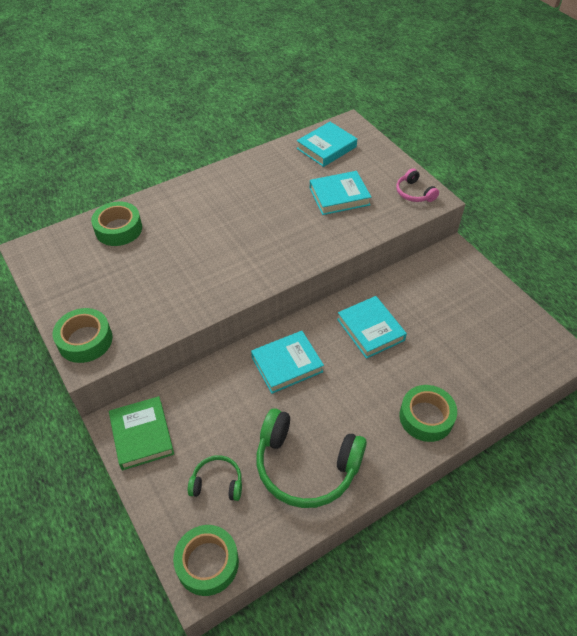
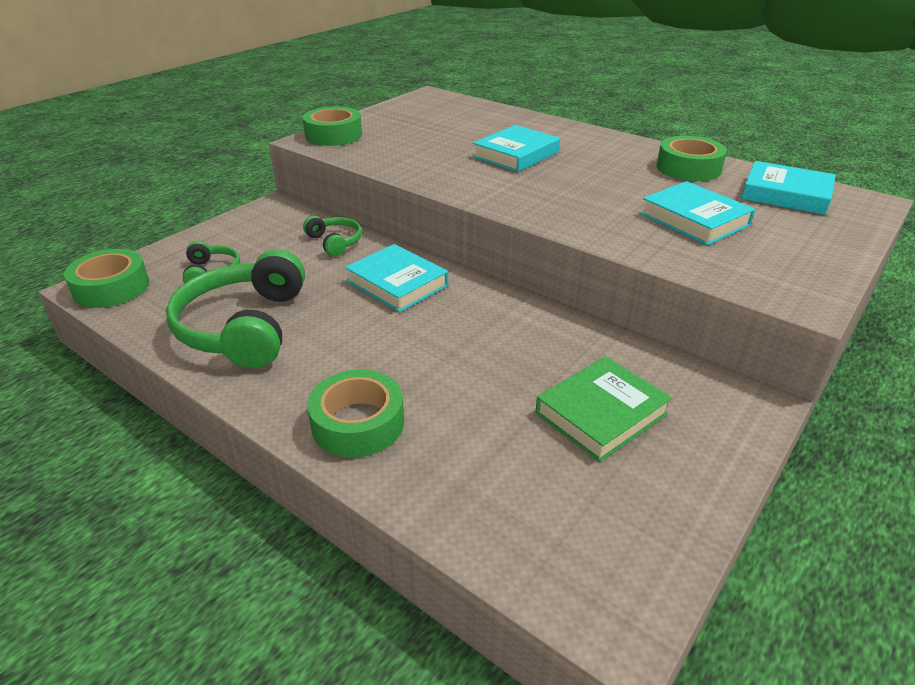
camera: 70 degrees right, 15 degrees down
(118, 229) = (491, 118): green tape -> green tape (688, 168)
(142, 435) = (263, 221): green book -> green book (601, 414)
(208, 389) = (335, 242): none -> green headphones
(370, 330) = (500, 339): turquoise book -> turquoise book (516, 154)
(414, 193) = (789, 279): pink headphones -> none

